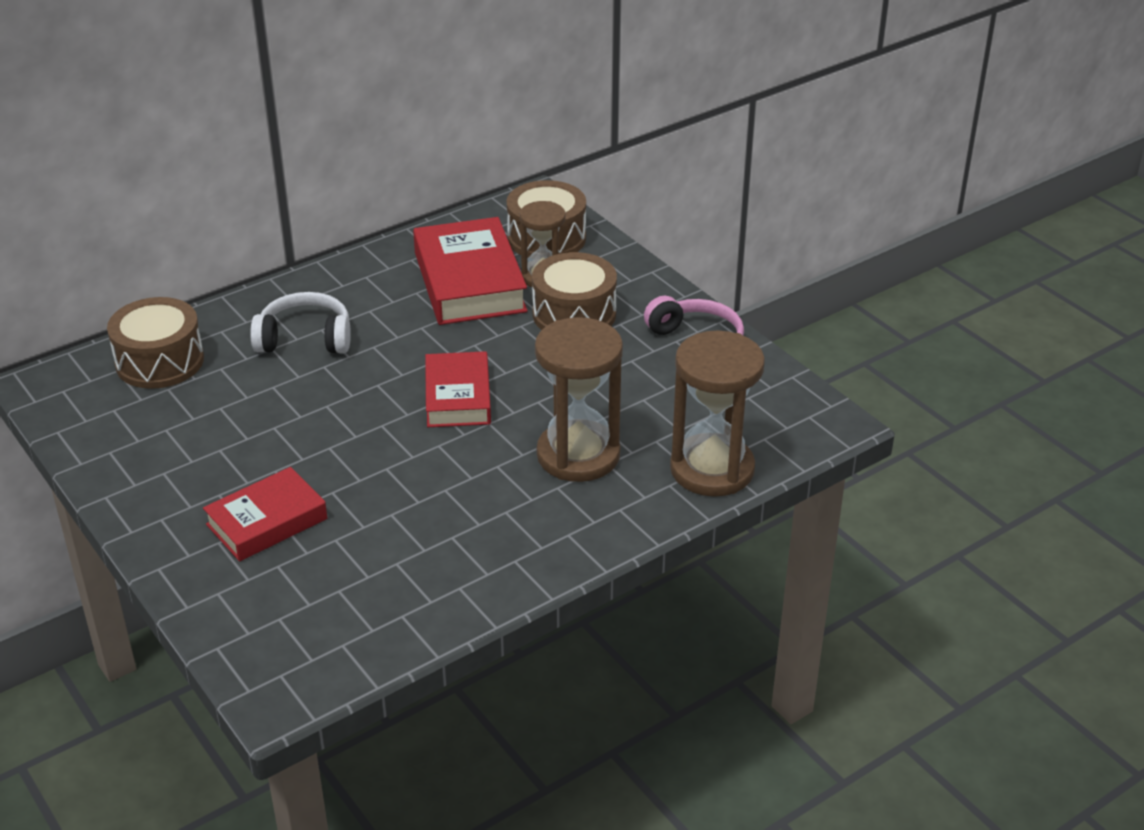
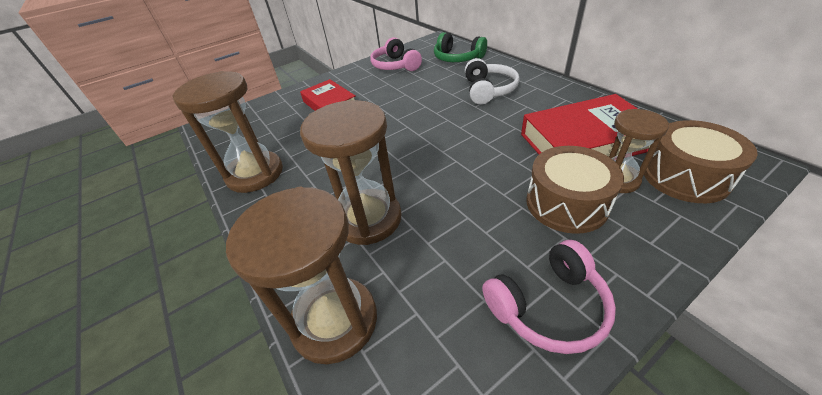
camera: 95 degrees right, 5 degrees up
(143, 441) = (395, 65): none -> pink headphones
(160, 361) = (457, 58): brown drum -> green headphones
(458, 397) = (437, 152): red book -> none
(463, 583) = (255, 174): none -> brown hourglass

